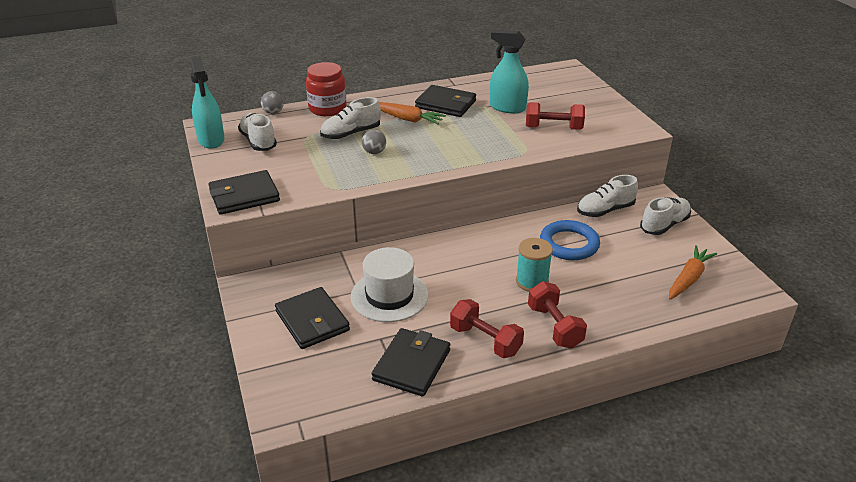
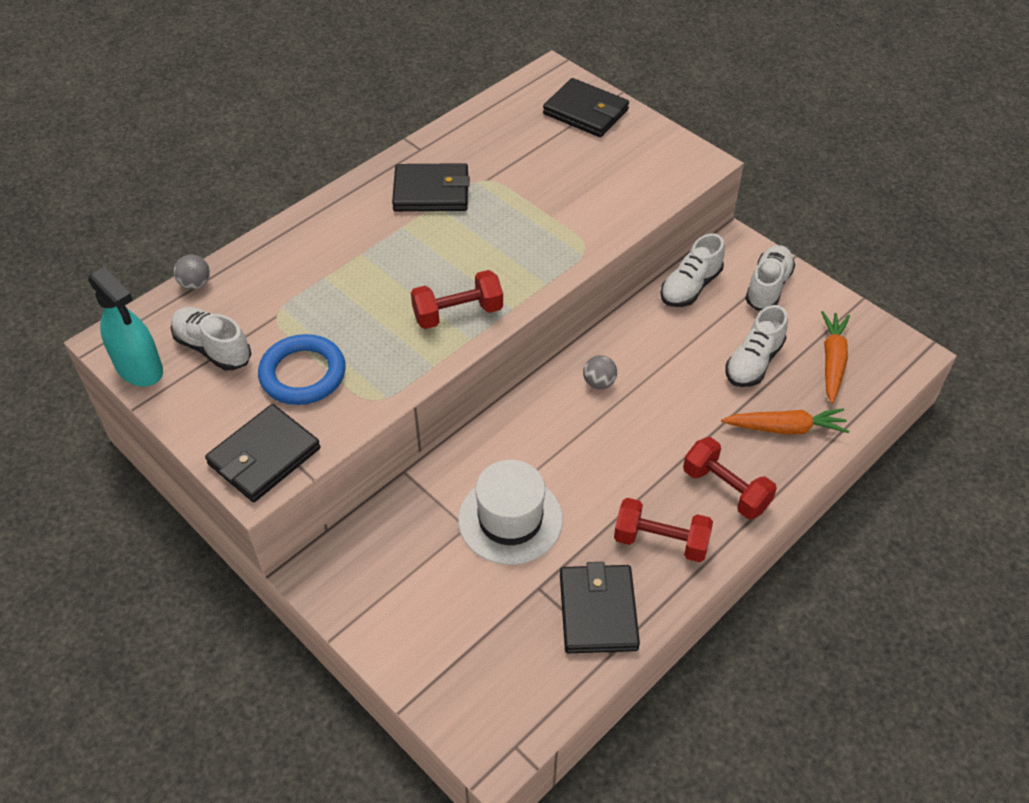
camera: 25 degrees left, 15 degrees up
(312, 321) = (439, 596): black wallet -> black wallet (585, 112)
(327, 108) = (270, 251): red jar -> none
(351, 134) = (336, 290): white shoe -> white shoe (753, 362)
(374, 152) = (391, 314): grey ball -> grey ball (599, 383)
(407, 119) = (396, 237): orange carrot -> orange carrot (785, 428)
(507, 107) = (516, 173): turquoise spray bottle -> none
(532, 282) = (665, 432): turquoise spool -> none
(553, 128) = (596, 194): red dumbbell -> red dumbbell (458, 313)
(569, 244) = (676, 357): blue ring -> blue ring (303, 374)

